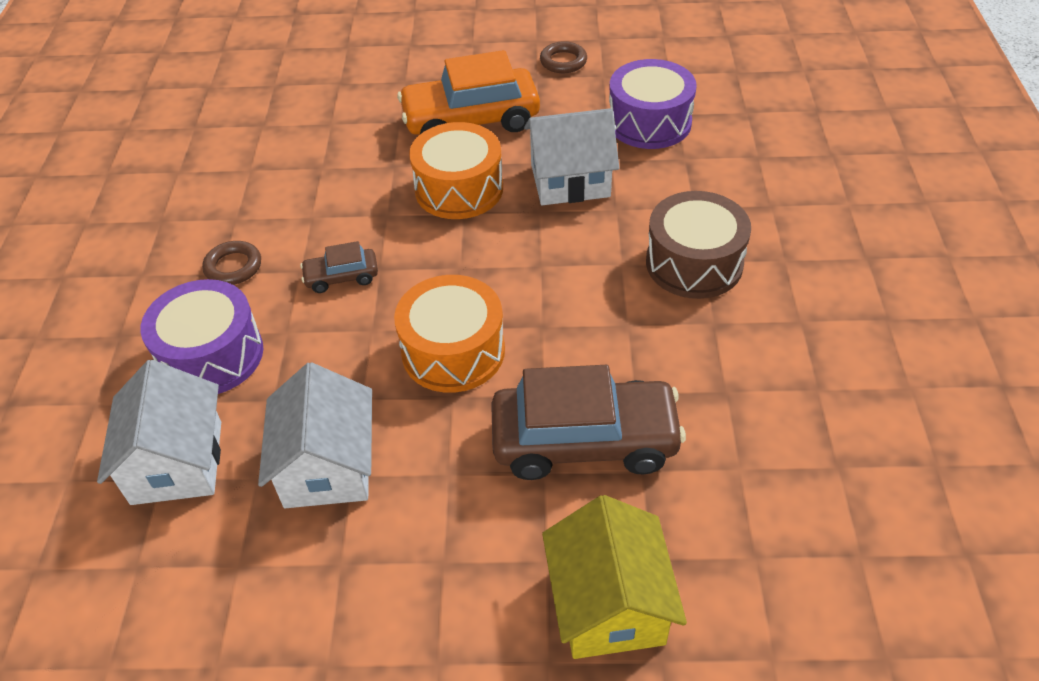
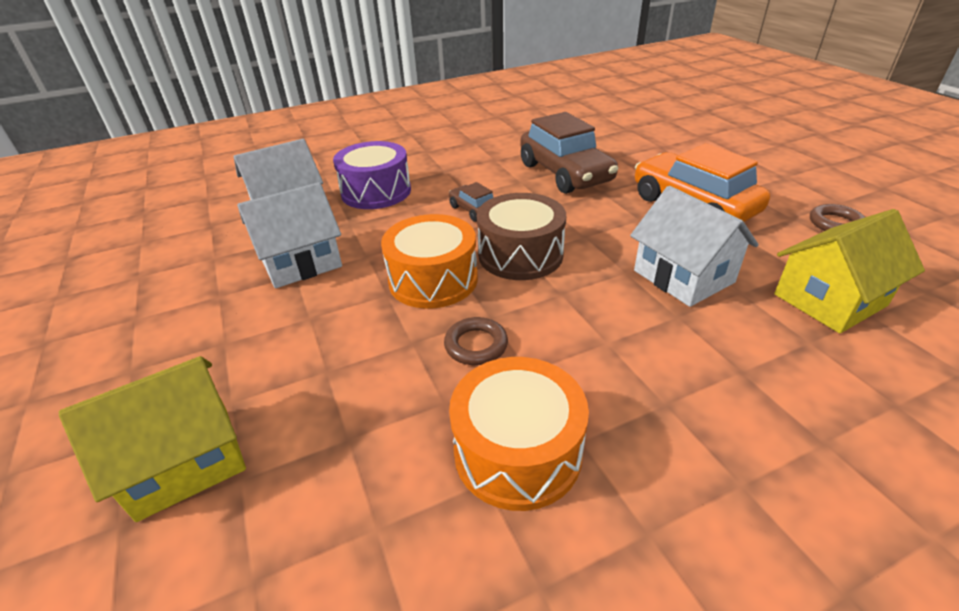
camera: 65 degrees right, 10 degrees down
(233, 267) = (453, 173): brown ring -> brown ring (476, 345)
(459, 189) = (608, 226): orange drum -> orange drum (517, 451)
(584, 441) = (369, 385): brown car -> brown car (565, 173)
(649, 122) = (829, 300): purple drum -> yellow house
(694, 263) = (656, 396): brown drum -> brown drum (520, 254)

